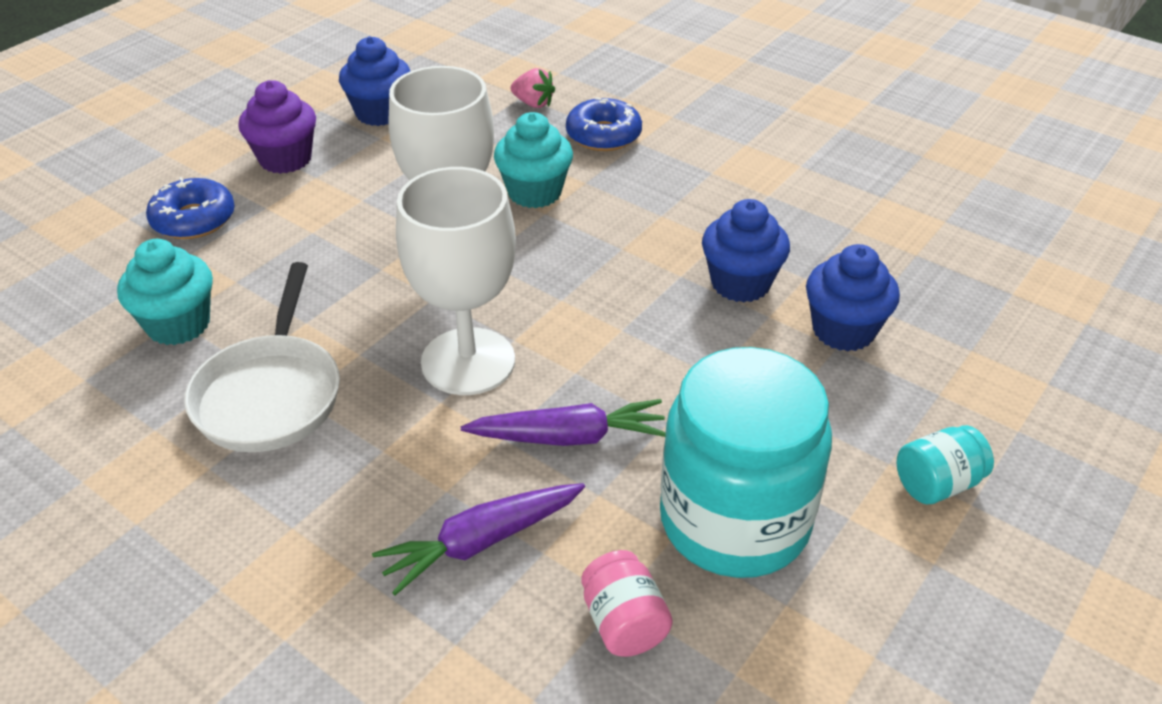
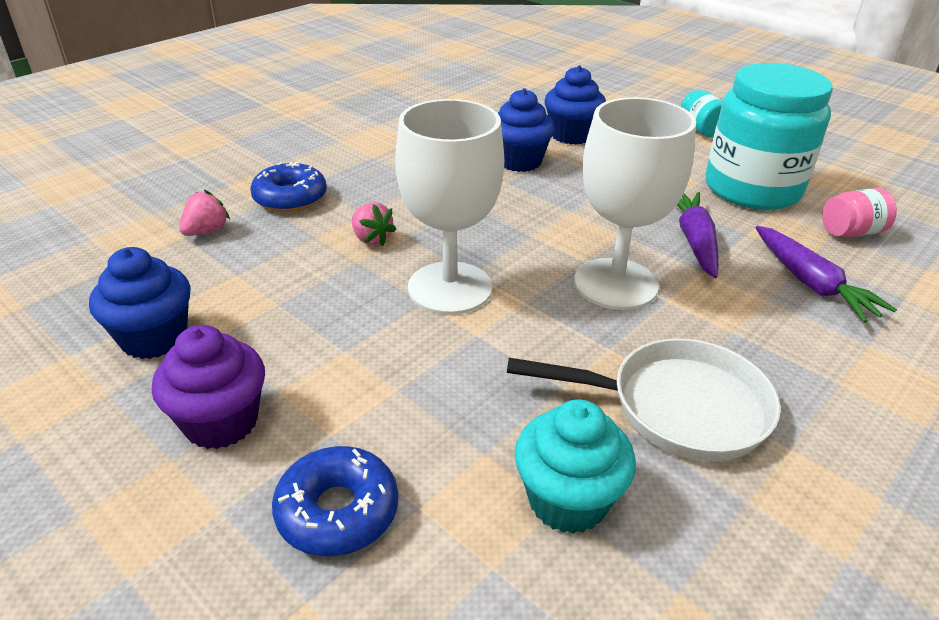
camera: 85 degrees left, 5 degrees down
(534, 192) = (371, 239): turquoise cupcake -> pink strawberry

